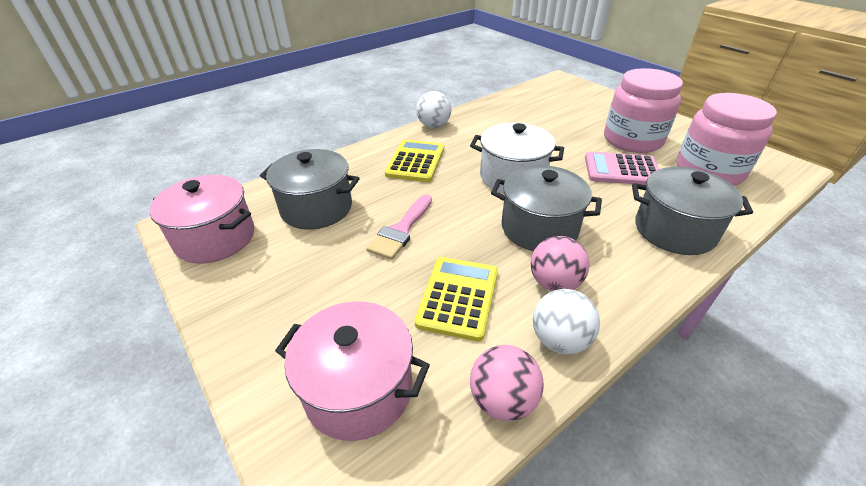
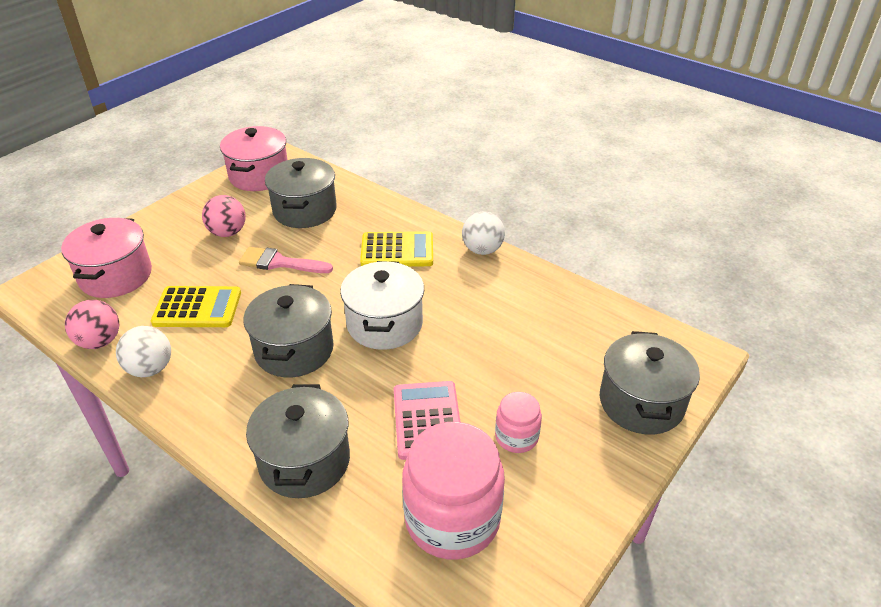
camera: 75 degrees right, 0 degrees up
(554, 283) = (215, 363): pink ball -> pink ball (227, 232)
(599, 100) = (641, 402): none -> grey pot
(632, 140) = (516, 437): pink jar -> pink jar, size x0.50

